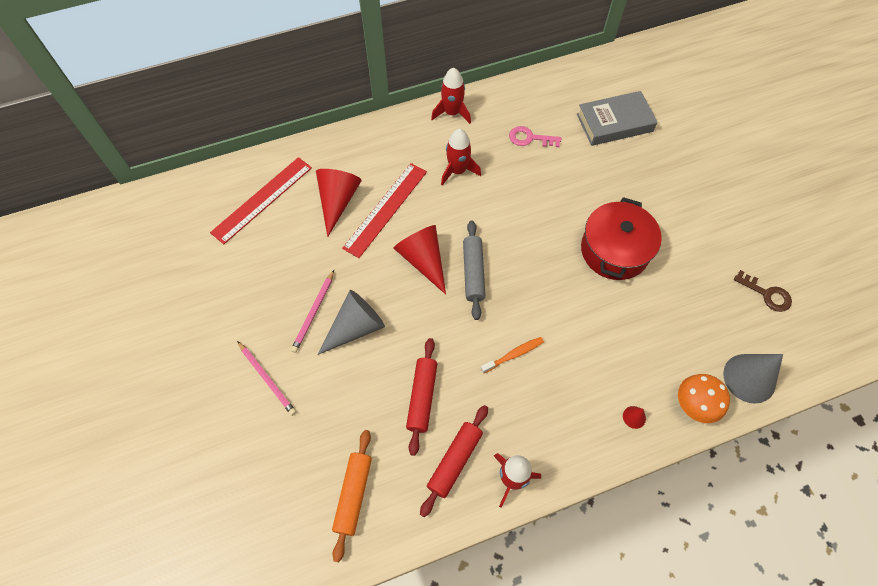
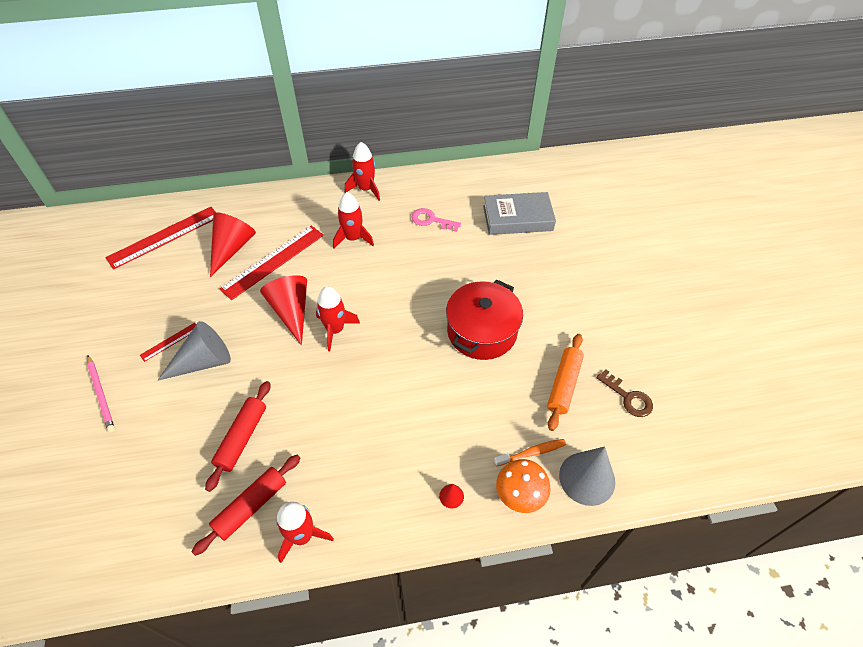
camera: 10 degrees right, 10 degrees down
(314, 312) = (170, 342): pink pencil -> red ruler
(353, 495) = (137, 521): orange rolling pin -> orange rolling pin (564, 385)
(473, 272) = (335, 330): grey rolling pin -> red rocket
(514, 354) = (348, 412): orange toothbrush -> orange toothbrush (532, 452)

